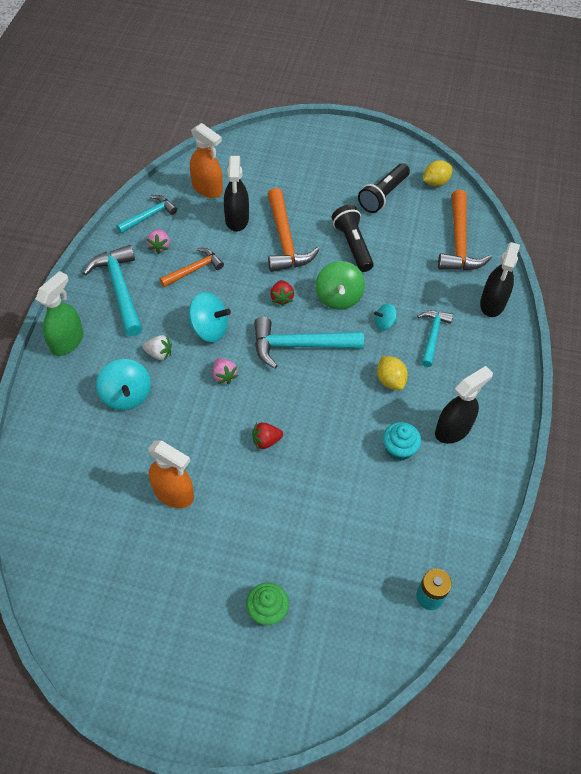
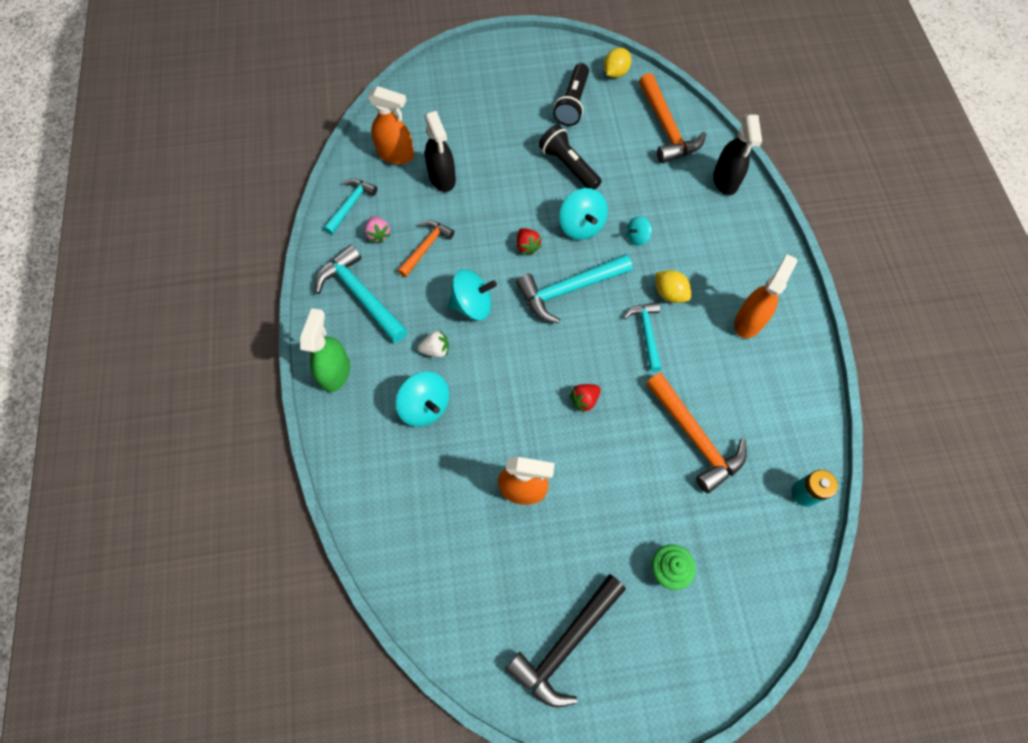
camera: 20 degrees left, 10 degrees up
(144, 635) = (566, 644): none -> black hammer
(224, 376) = (511, 348): pink strawberry -> none
(285, 240) = (501, 184): orange hammer -> orange hammer (695, 437)
(338, 297) = (581, 226): green spinning top -> turquoise spinning top
(399, 449) = (710, 359): turquoise cupcake -> none
(432, 335) = (686, 233): turquoise hammer -> turquoise hammer (646, 333)
(453, 429) = (749, 321): black spray bottle -> orange spray bottle

